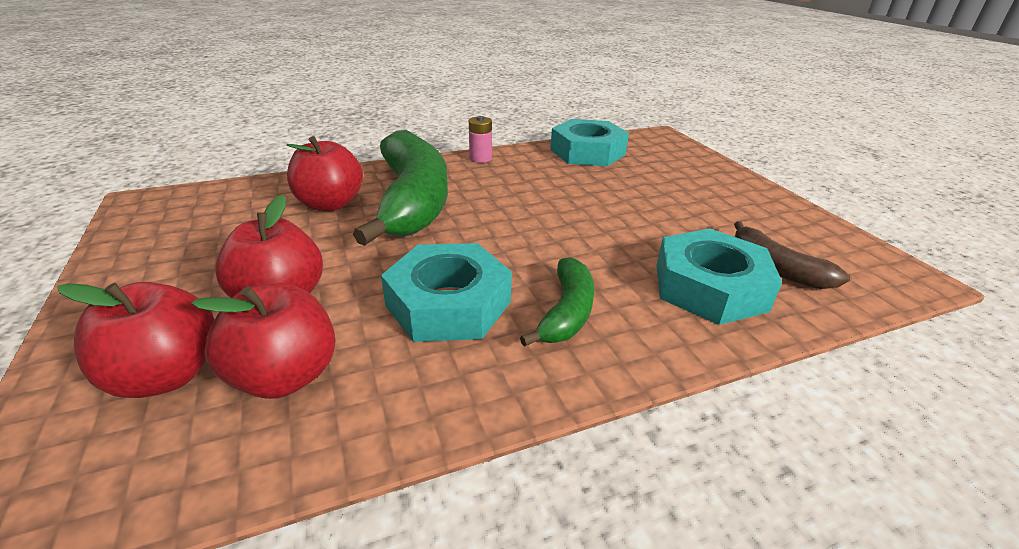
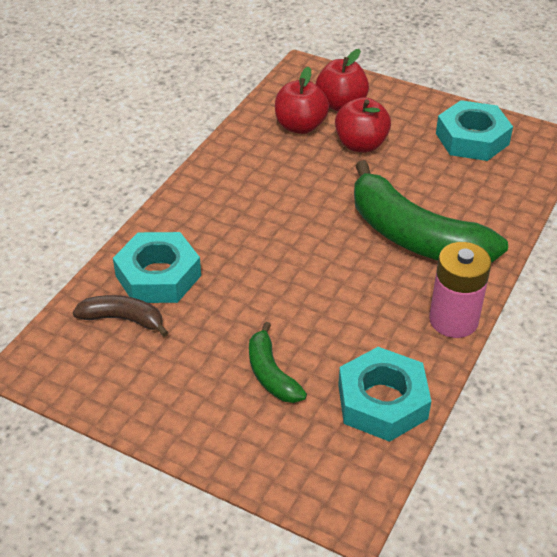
camera: 140 degrees right, 10 degrees up
(330, 204) = (455, 202): red apple -> none
(448, 303) = (284, 185): turquoise nut -> turquoise nut (472, 139)
(480, 158) = (453, 320): pink battery -> pink battery, size x1.90
(566, 312) = (222, 213): green banana -> green banana (271, 374)

